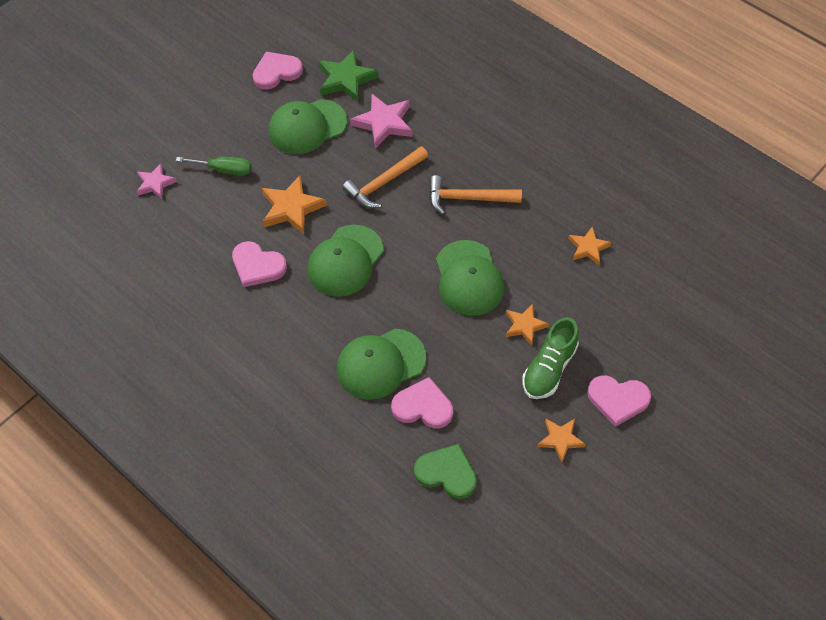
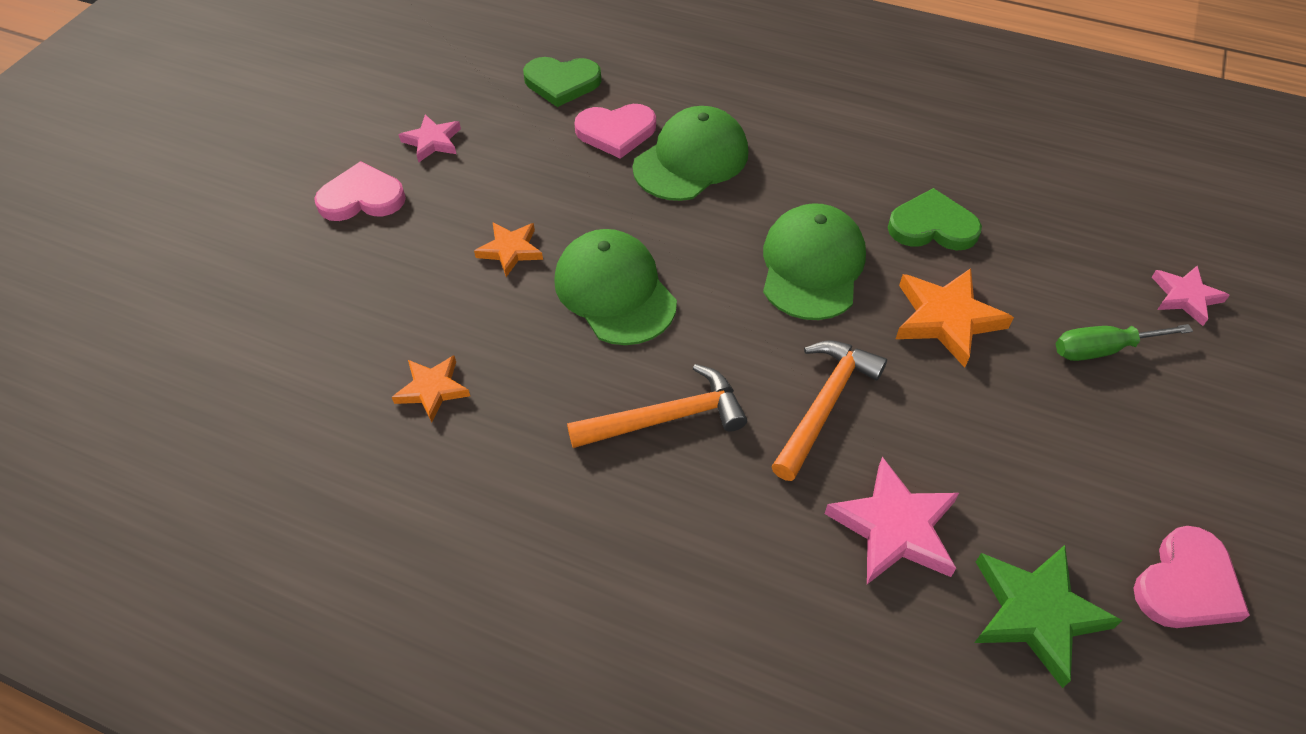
camera: 160 degrees right, 5 degrees down
(257, 266) = (932, 226): pink heart -> green heart
(307, 127) = (1030, 473): green cap -> none
(549, 369) = (462, 209): green shoe -> none
(560, 440) = (432, 141): orange star -> pink star

